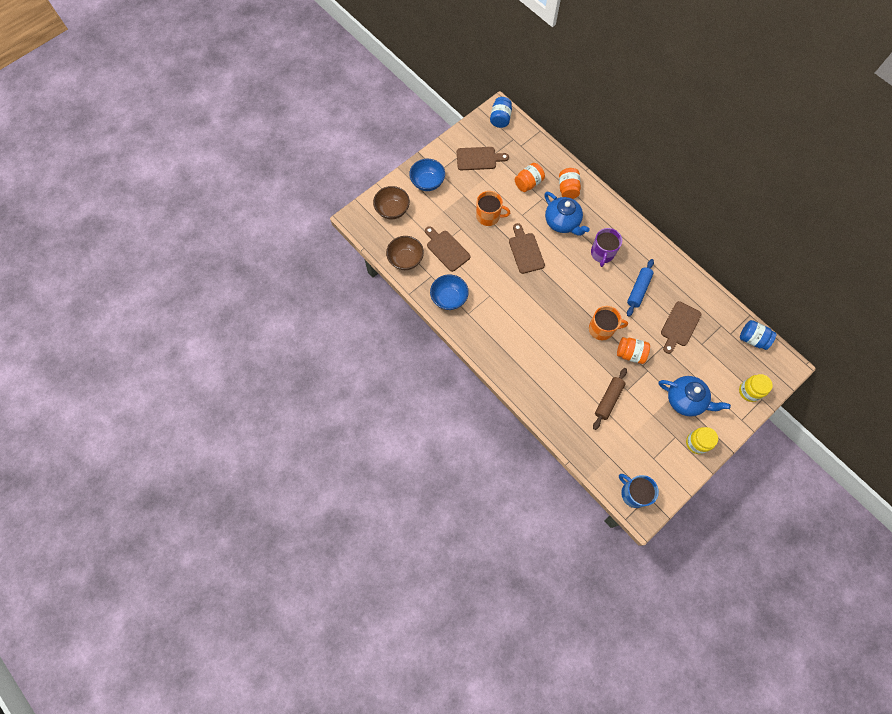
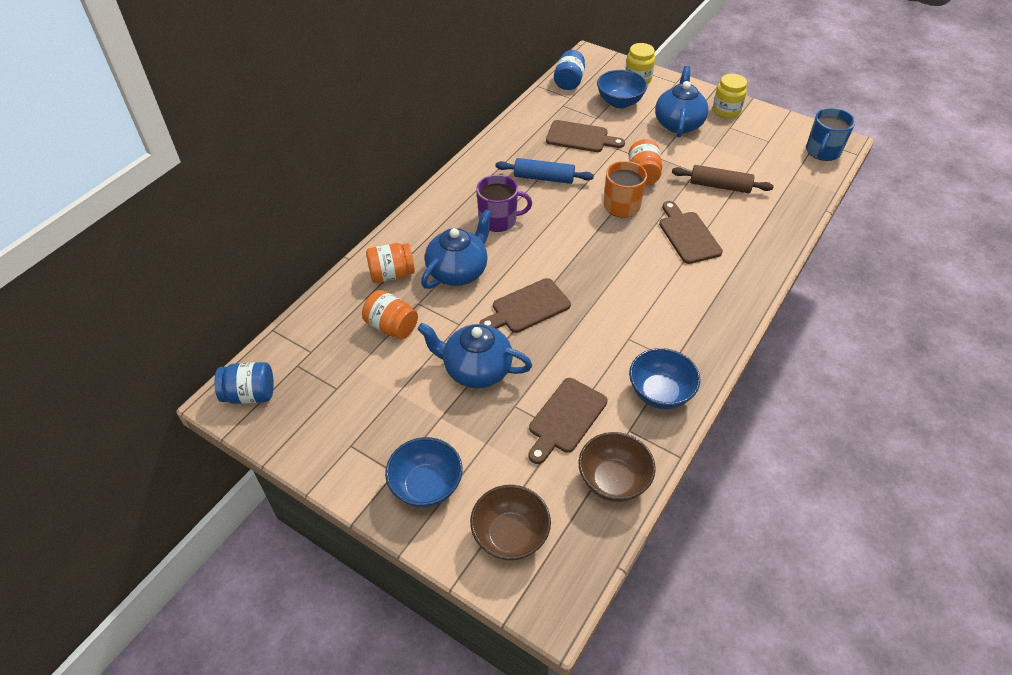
camera: 105 degrees left, 20 degrees down
(478, 158) = (351, 410): brown cutting board -> brown cutting board (688, 235)
(488, 216) = (476, 369): orange mug -> blue teapot
(719, 367) = (619, 102): none -> blue bowl

